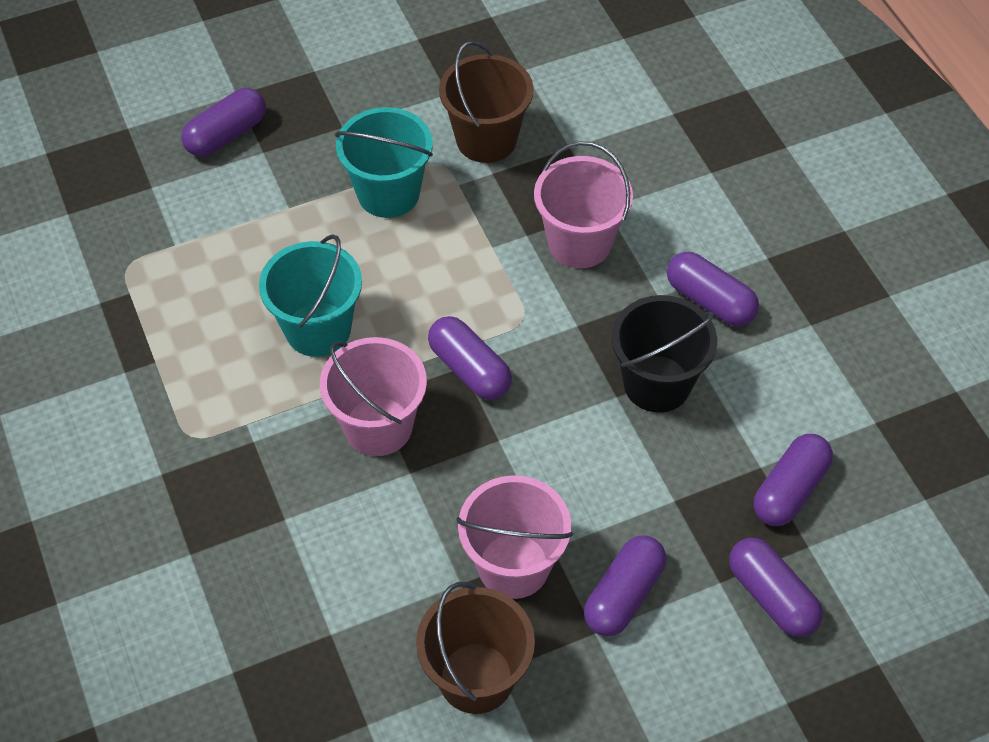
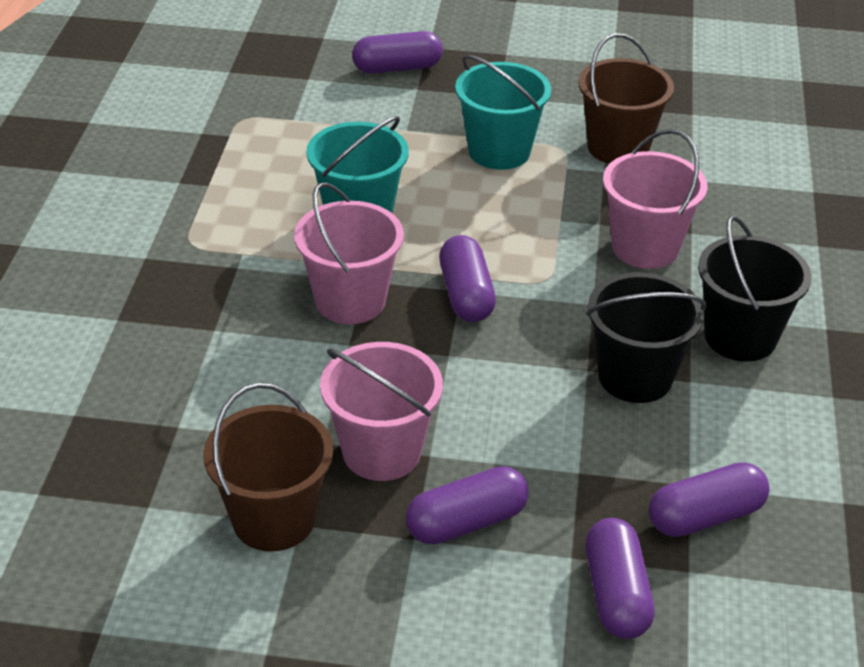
camera: 30 degrees right, 15 degrees down
(710, 300) = (740, 337): purple capsule -> black bucket

